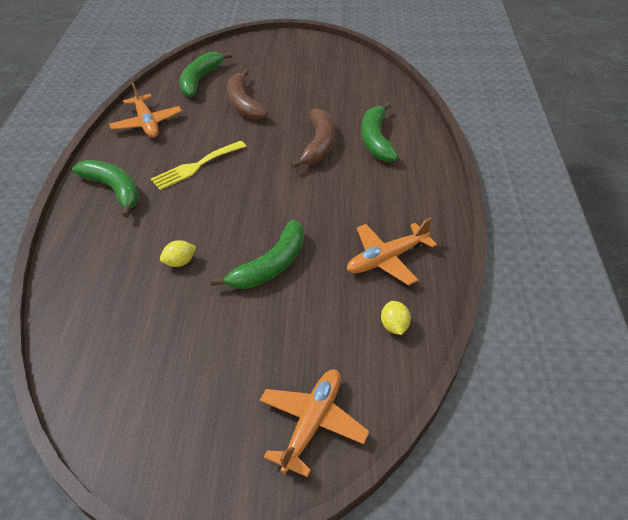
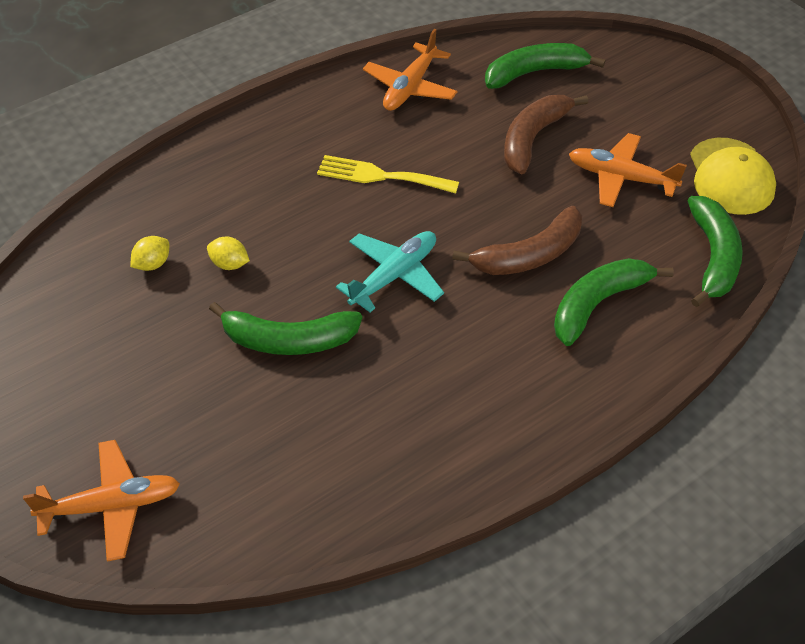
camera: 50 degrees right, 5 degrees up
(114, 190) = (283, 141): green banana -> green banana (713, 257)
(274, 198) = (394, 276): none -> turquoise plane
(346, 63) = (730, 177): none -> yellow cap
(386, 259) = (390, 438): orange plane -> orange plane (620, 178)
(394, 326) = (292, 504): yellow lemon -> yellow lemon (152, 264)

